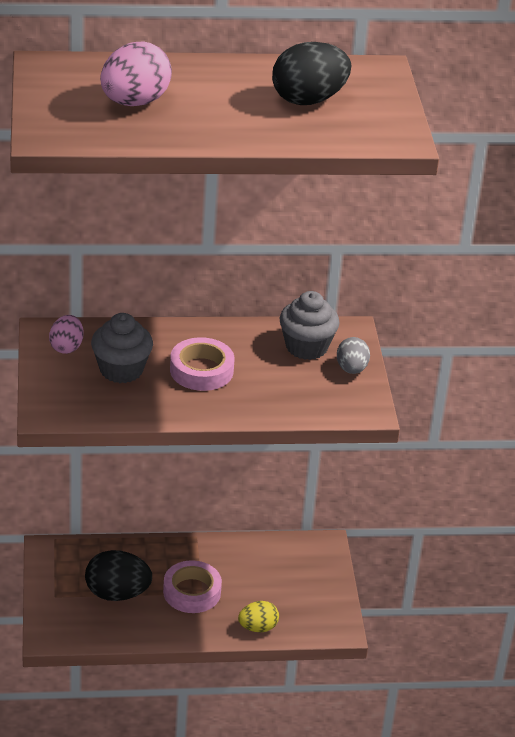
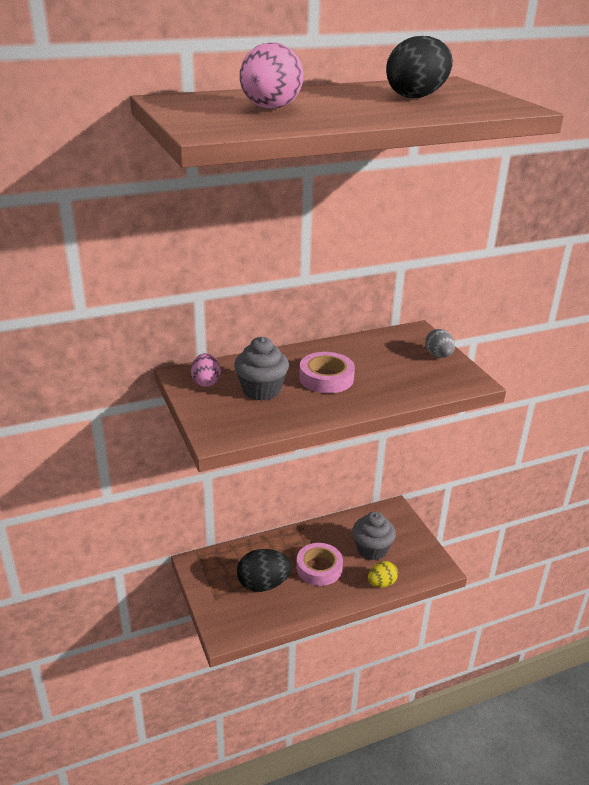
camera: 15 degrees left, 5 degrees down
(306, 347) = (394, 347): grey cupcake -> grey cupcake (372, 549)

